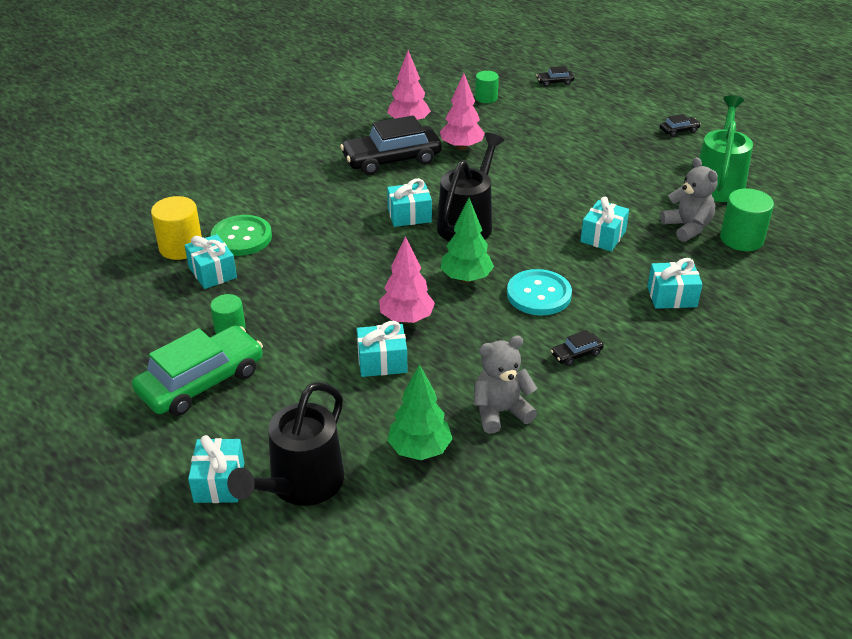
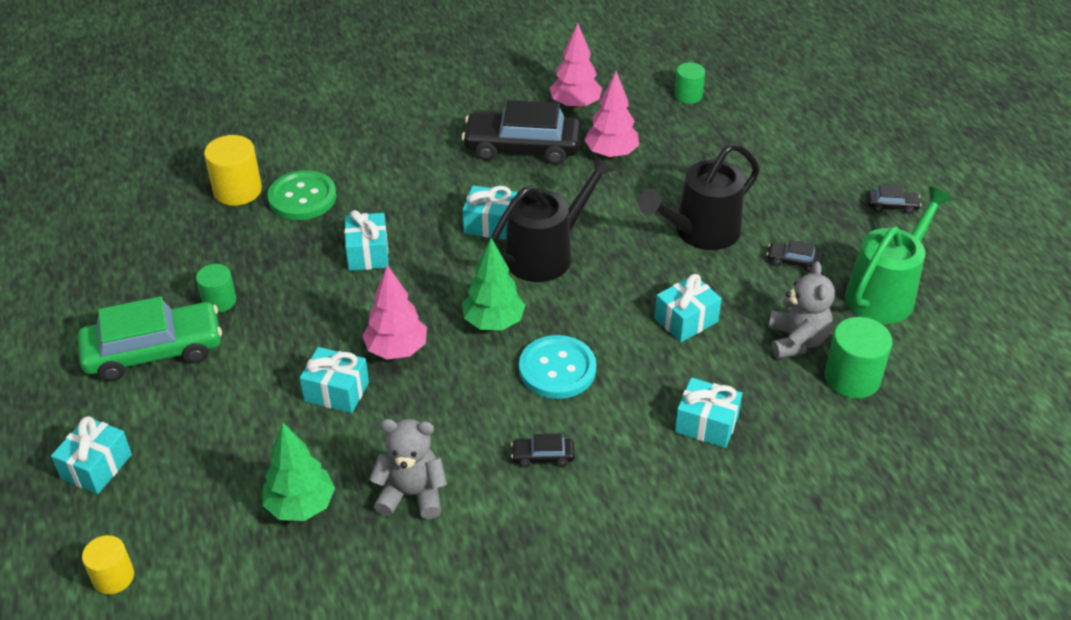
camera: 25 degrees right, 5 degrees up
(212, 272) = (247, 230): turquoise gift -> turquoise gift (368, 253)
(301, 485) = (165, 499): black watering can -> black watering can (700, 232)
(302, 558) = (113, 577): none -> yellow cylinder
(555, 82) = (787, 95): black car -> black car (793, 261)

